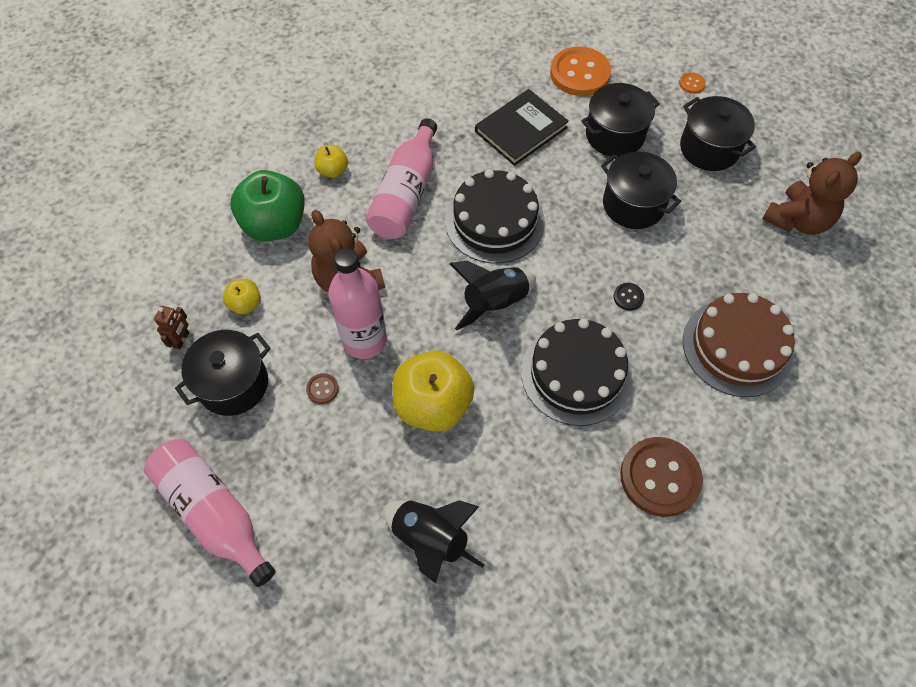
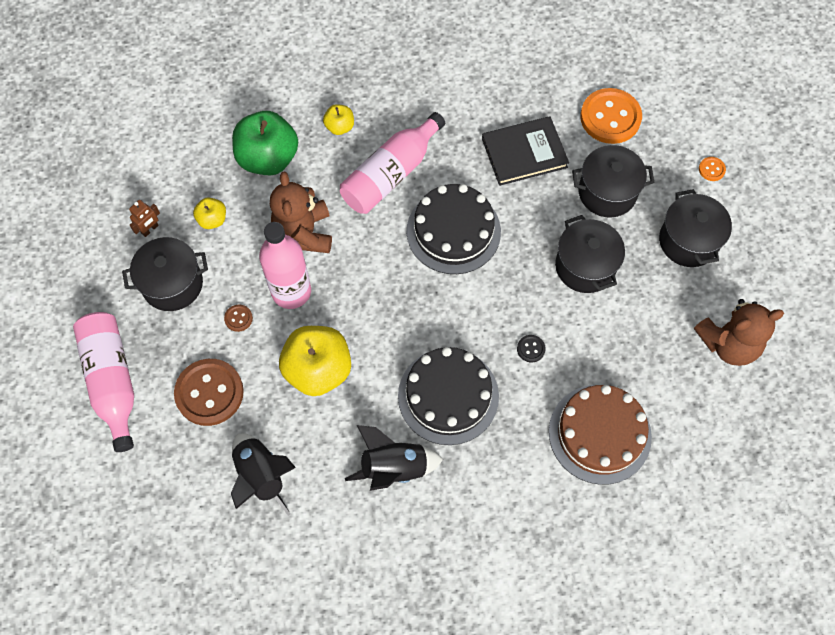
camera: 25 degrees right, 5 degrees up
(494, 303) = (414, 305): black rocket -> black rocket (394, 468)
(660, 477) = (467, 511): brown button -> brown button (209, 393)

